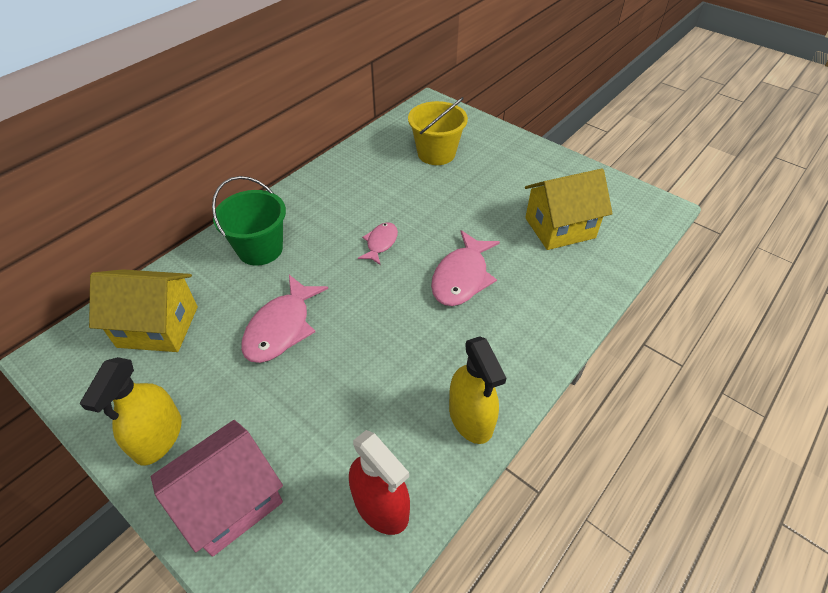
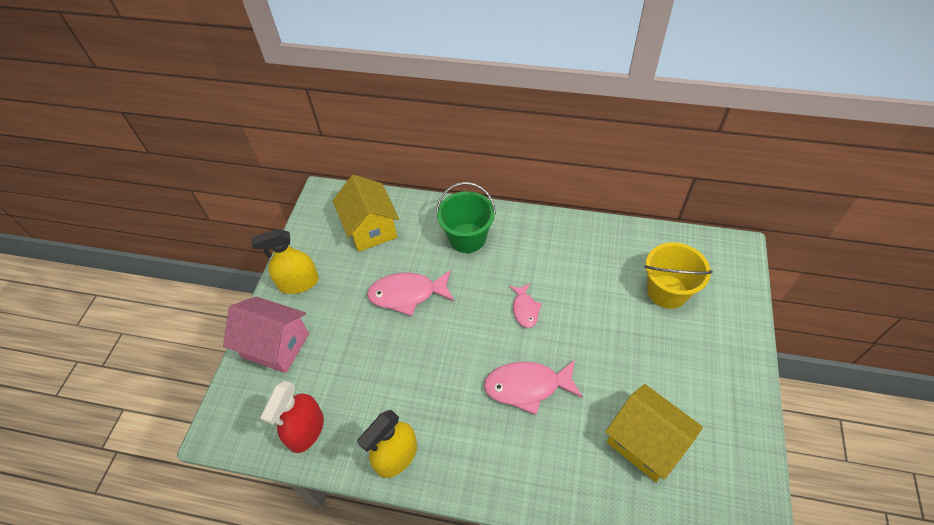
camera: 65 degrees right, 5 degrees up
(380, 243) = (525, 309): pink fish -> pink fish turned 90 degrees clockwise

